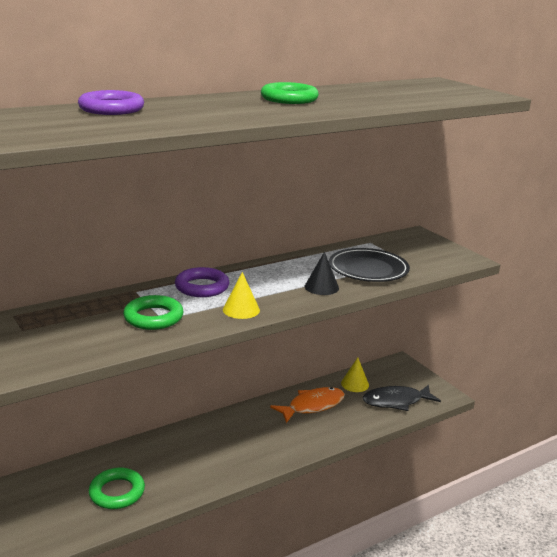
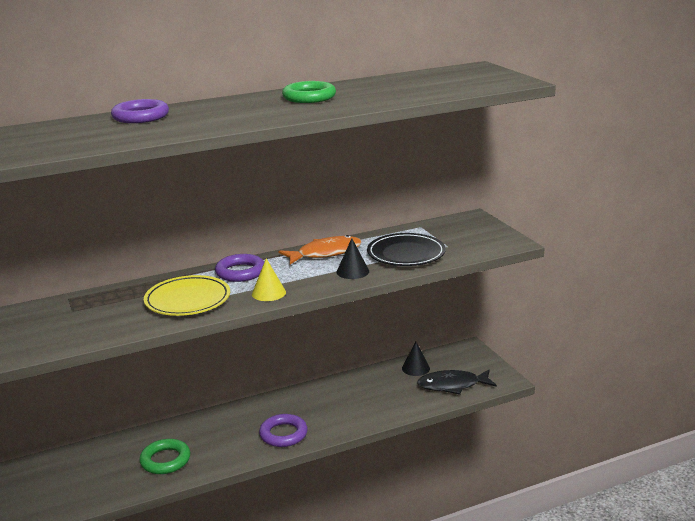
camera: 10 degrees right, 0 degrees up
(153, 317) = (187, 300): green ring -> yellow plate
(239, 458) = (283, 434): none -> purple ring
(312, 406) = (367, 388): orange fish -> orange fish (325, 253)
(355, 384) = (415, 368): yellow cone -> black cone

